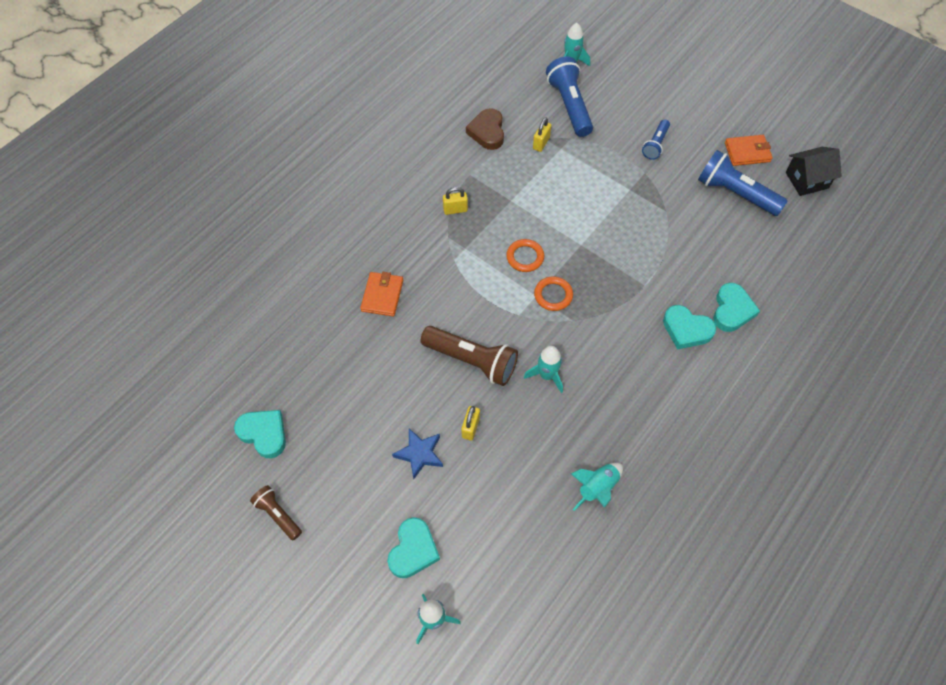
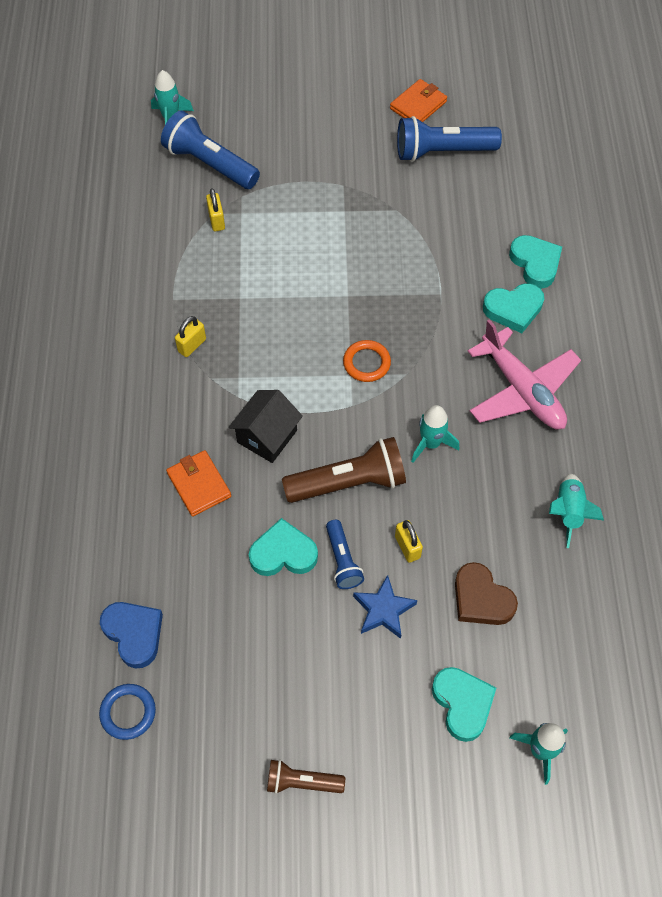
camera: 40 degrees left, 0 degrees up
(224, 395) = (128, 712): none -> blue ring
(264, 434) = (209, 716): turquoise heart -> turquoise heart (283, 553)
(268, 354) = (134, 634): none -> blue heart
(487, 132) = (150, 244): brown heart -> brown heart (481, 599)
(525, 257) = (306, 345): orange ring -> none
(641, 386) = (522, 390): none -> pink plane
(655, 145) = (329, 151): blue flashlight -> blue flashlight (342, 560)
(806, 180) = (492, 99): black house -> black house (267, 436)

